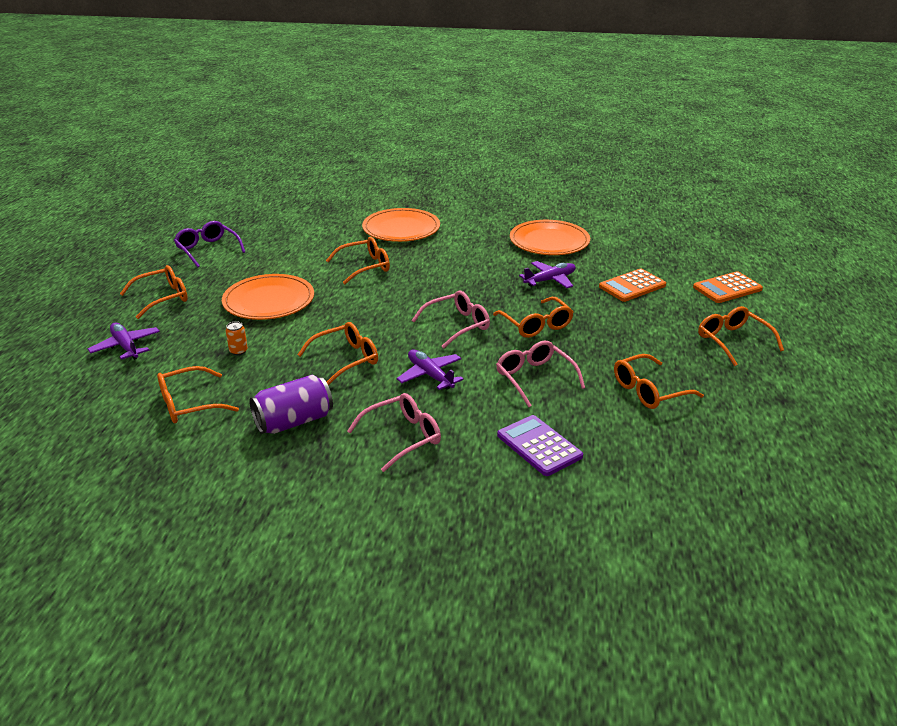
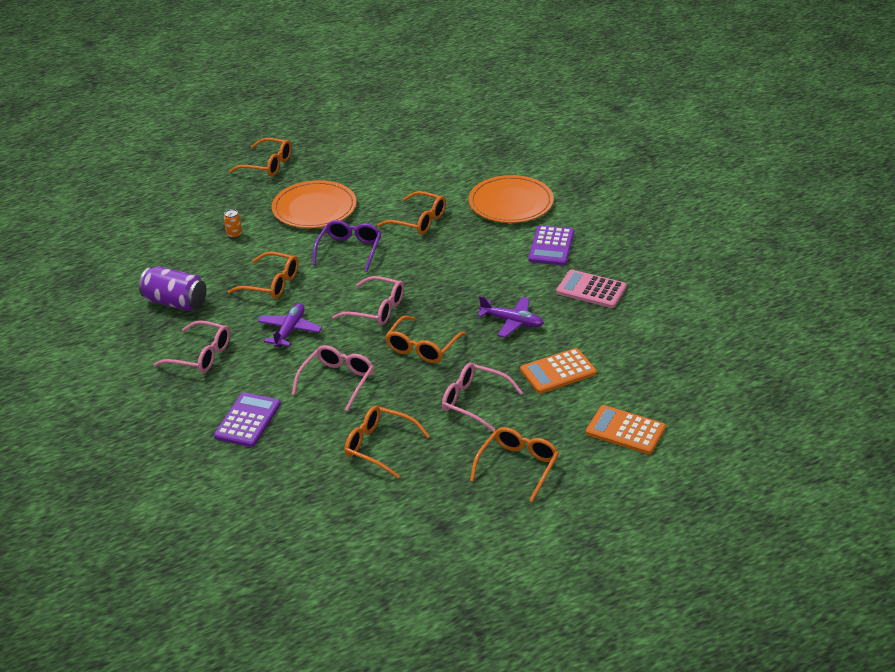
camera: 55 degrees right, 5 degrees up
(126, 346) = (193, 189): purple plane -> none
(189, 404) = (154, 252): orange glasses -> none
(207, 250) = (358, 140): purple glasses -> purple glasses (349, 250)
(477, 235) = (551, 246): none -> purple calculator
(549, 241) = (591, 290): orange plate -> pink calculator
(632, 286) = (558, 371): orange calculator -> orange calculator turned 45 degrees counterclockwise
(633, 329) = (474, 402): none -> pink glasses

